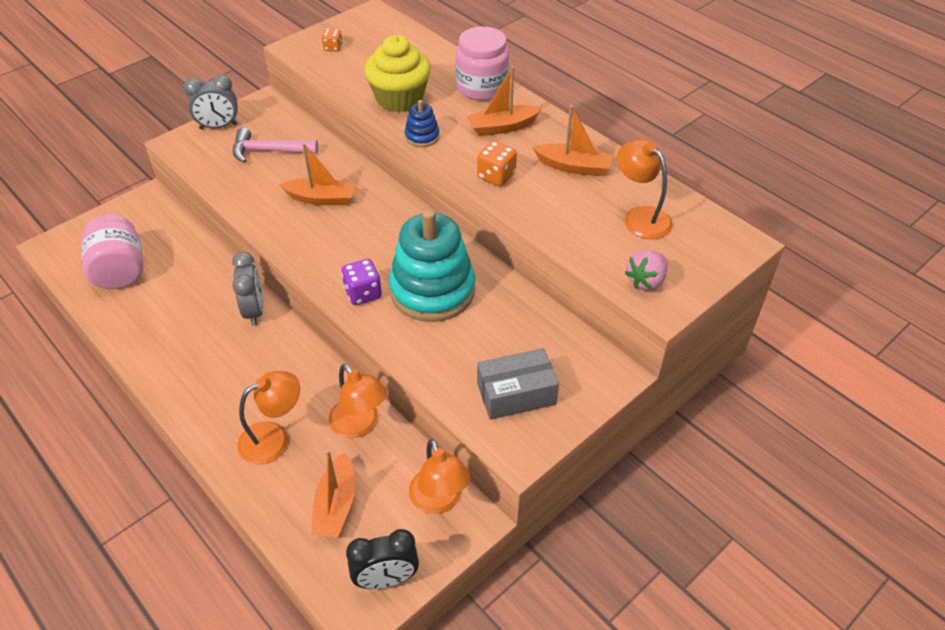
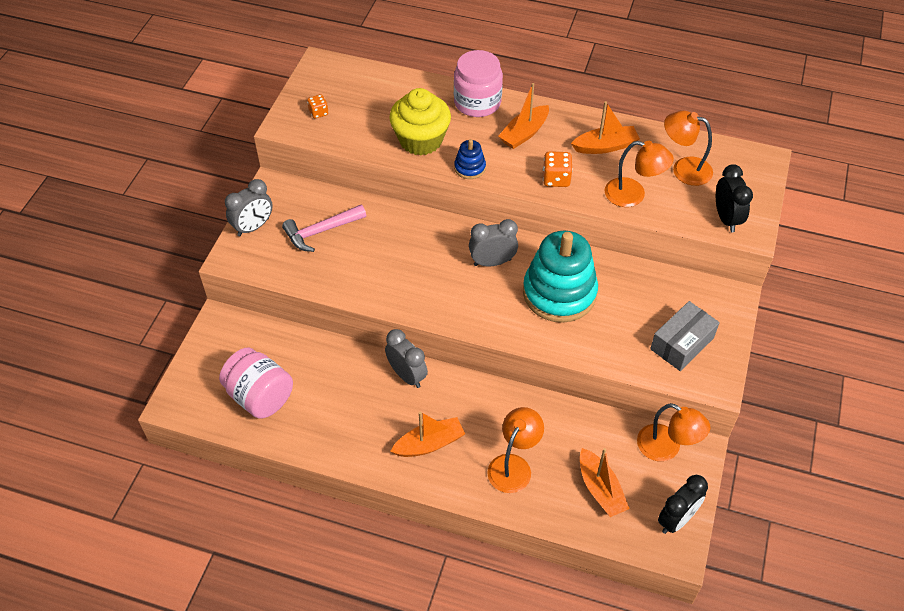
camera: 30 degrees left, 5 degrees up
(321, 198) = (405, 255): orange boat -> orange boat (429, 444)
(360, 425) = (567, 423): orange lamp -> orange lamp (633, 195)
(363, 293) = (510, 320): purple dice -> none
(394, 236) = (492, 262): none -> grey clock
(646, 281) = (726, 218): pink strawberry -> black clock

